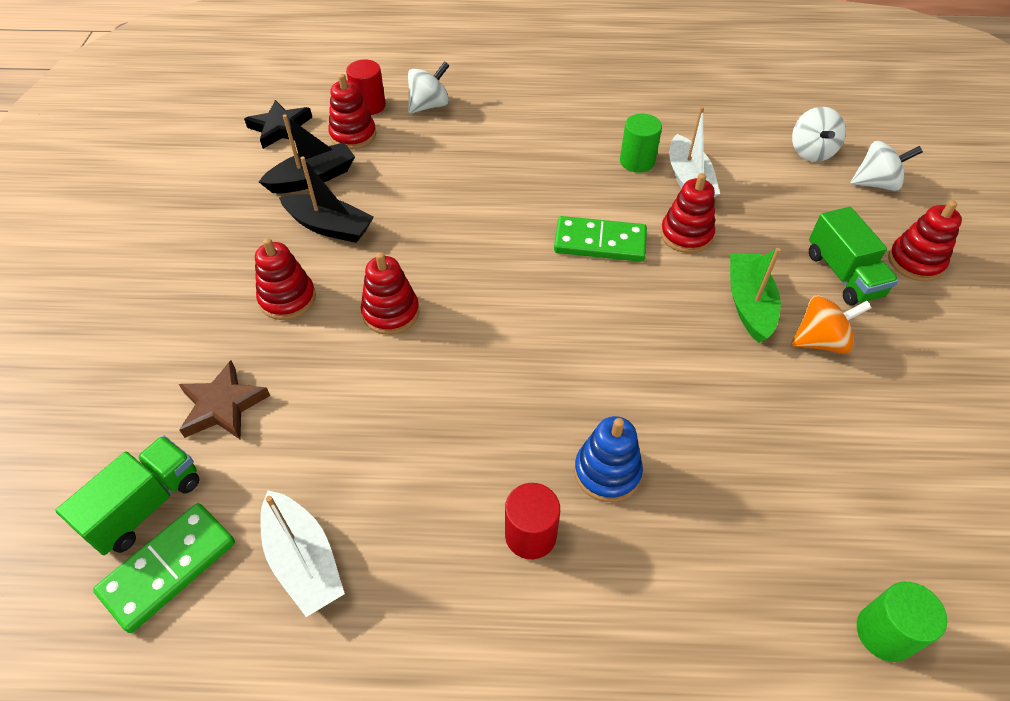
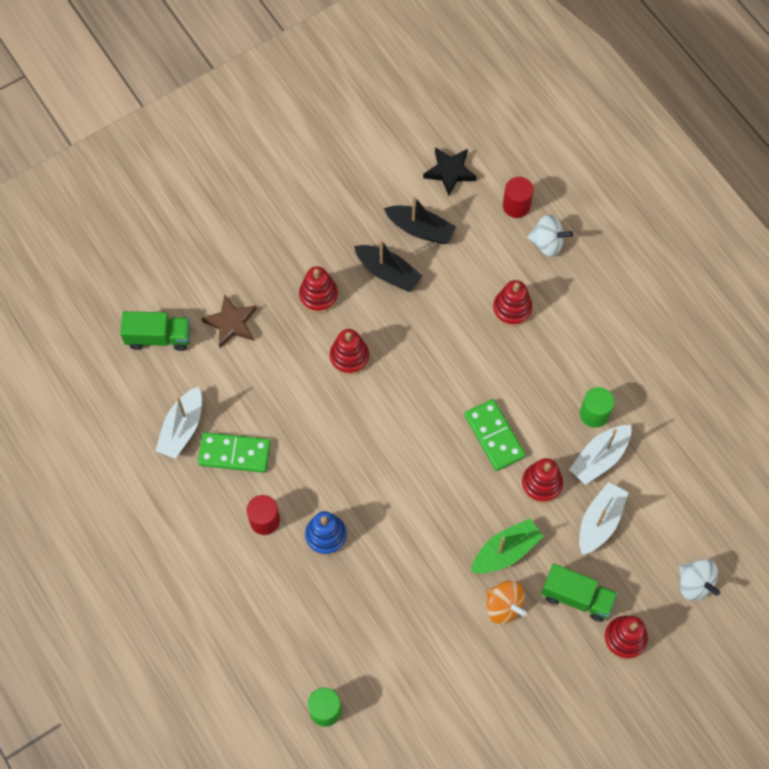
camera: 55 degrees right, 15 degrees up
(168, 568) = (140, 374): green domino -> green domino (234, 453)
(329, 227) = (388, 273): black boat -> black boat turned 45 degrees counterclockwise
(353, 135) = (478, 220): red stacking toy -> red stacking toy (512, 309)
(762, 214) = (599, 522): none -> white boat
(811, 152) = (699, 525): white spinning top -> none
(843, 274) = (576, 597): green truck -> green truck turned 105 degrees counterclockwise

